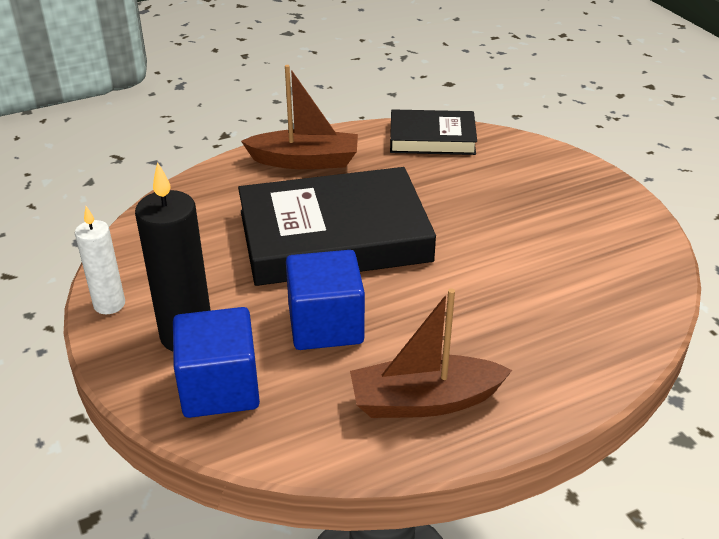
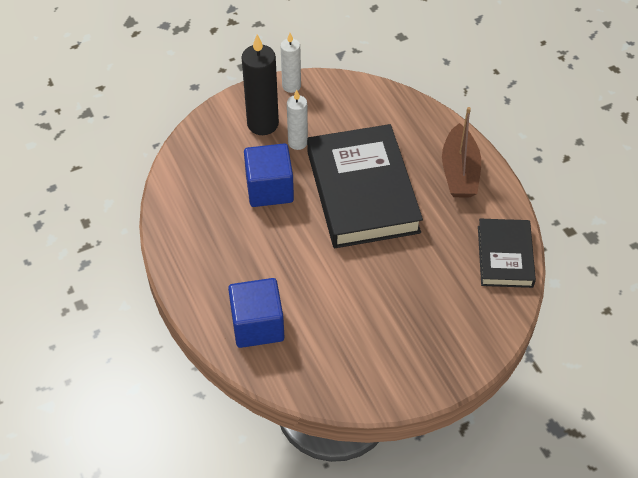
camera: 90 degrees right, 15 degrees up
(220, 388) = (219, 143): blue cube -> blue cube (257, 325)
(234, 296) = (297, 142): none -> white candle
(424, 401) = (201, 237): brown boat -> none

